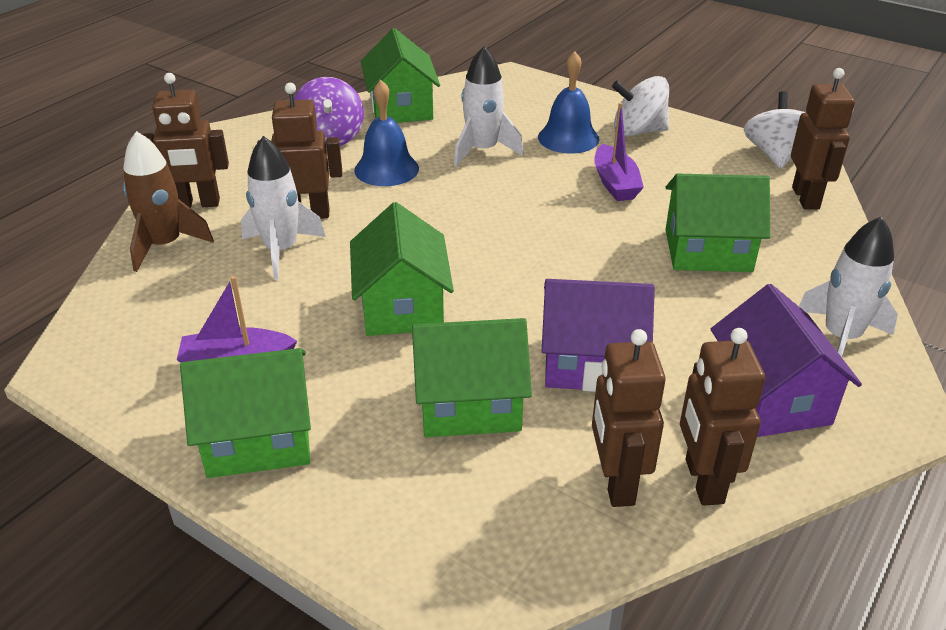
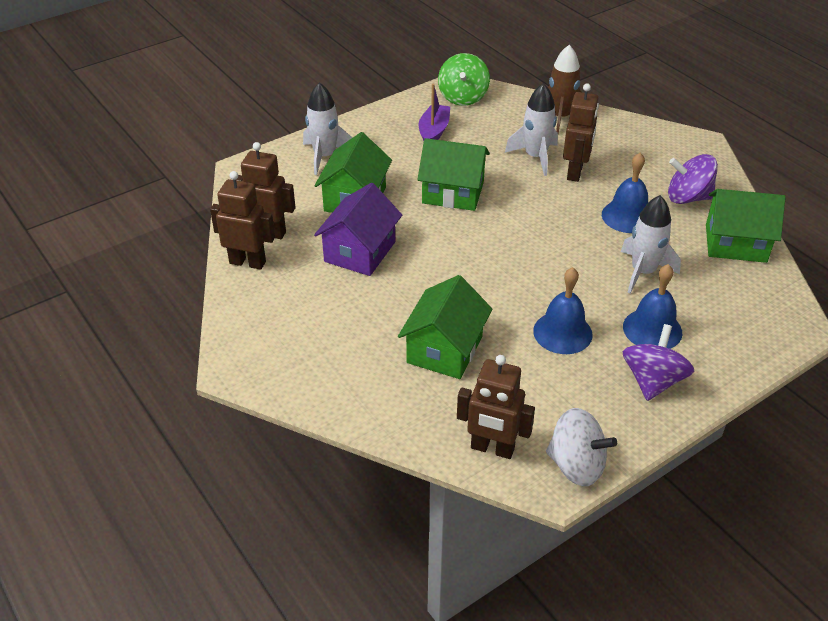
camera: 110 degrees right, 5 degrees up
(114, 353) = (463, 97): none -> green spinning top
(197, 204) = (605, 131): brown robot -> none
(258, 438) = (373, 132): green house -> none
(615, 183) = (562, 332): purple boat -> blue bell
(638, 131) = (653, 381): white spinning top -> purple spinning top
(771, 398) = (284, 314): purple house -> none
(841, 337) = (314, 375): white rocket -> white rocket (325, 156)

